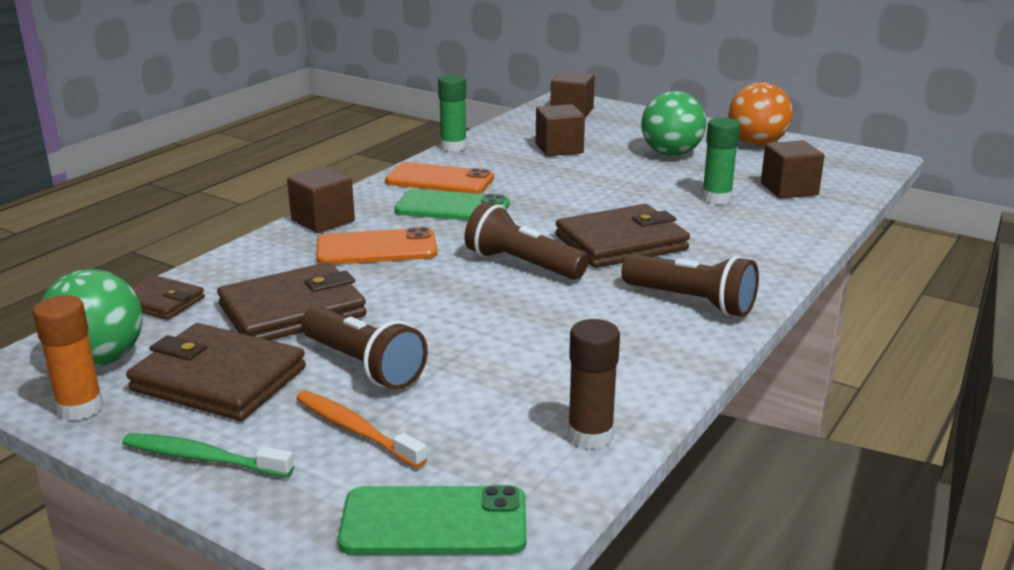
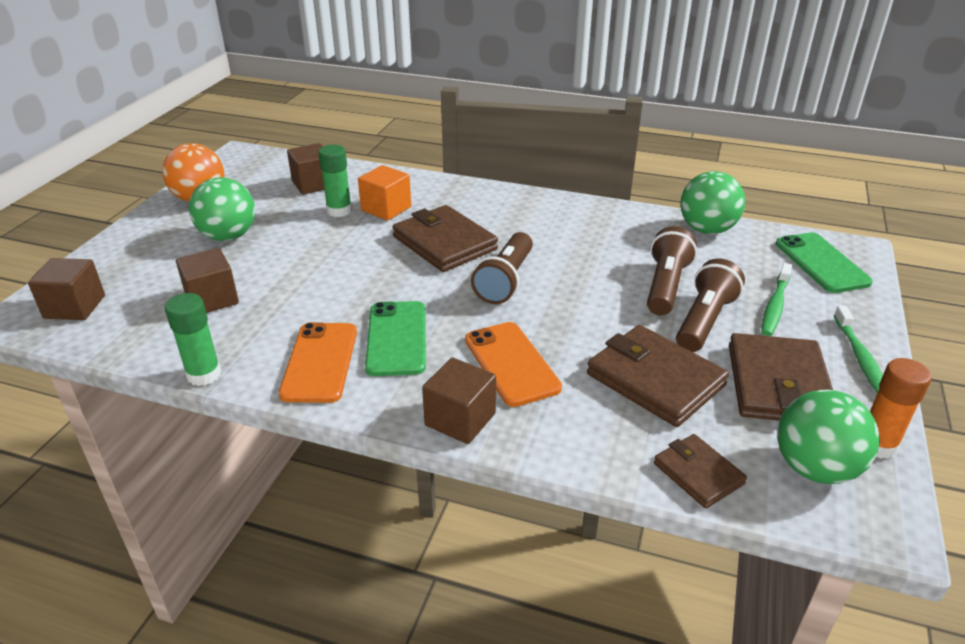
camera: 105 degrees left, 10 degrees up
(161, 302) = (698, 474): brown wallet -> brown wallet turned 45 degrees counterclockwise
(356, 430) = (775, 306): orange toothbrush -> green toothbrush
(590, 436) = (707, 229): brown glue stick -> green ball
(691, 302) = (528, 211): brown flashlight -> brown flashlight (666, 286)
(717, 220) = (386, 209): none -> orange cube

